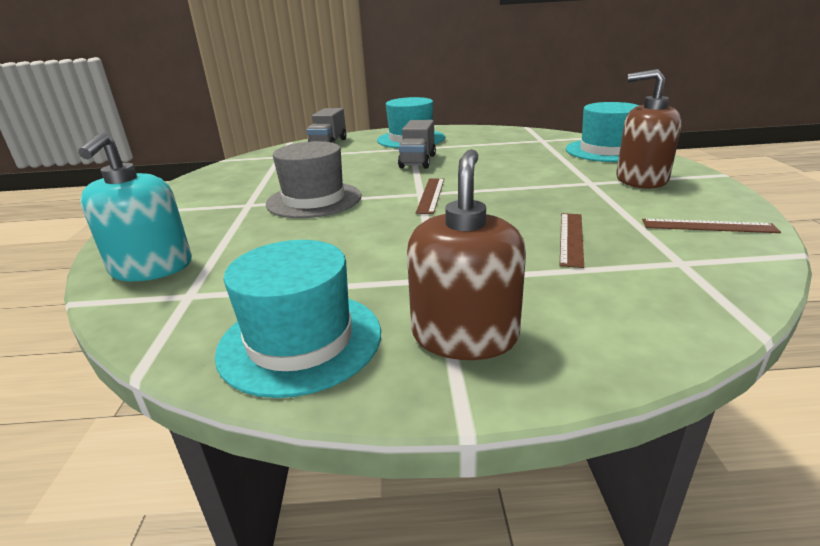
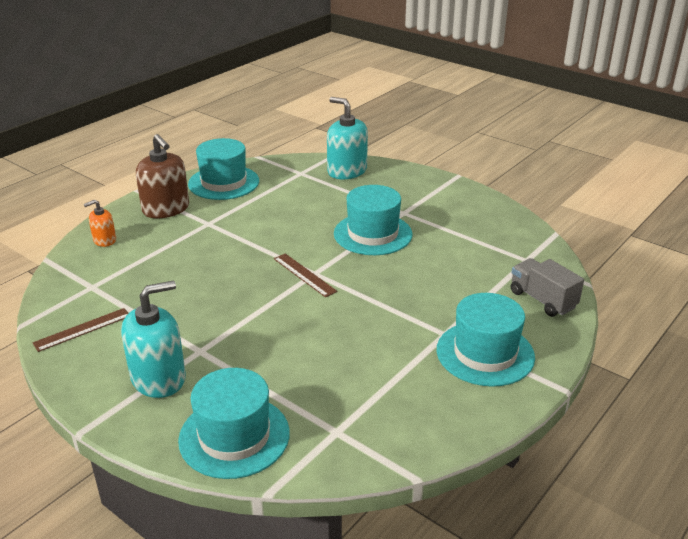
camera: 130 degrees right, 5 degrees up
(314, 200) = (373, 234): grey hat -> turquoise hat
(418, 161) = (393, 312): grey truck -> none
(571, 238) = (165, 278): brown ruler -> none
(627, 324) = (104, 240): none -> orange soap dispenser
(641, 179) = (158, 378): brown soap dispenser -> turquoise soap dispenser

